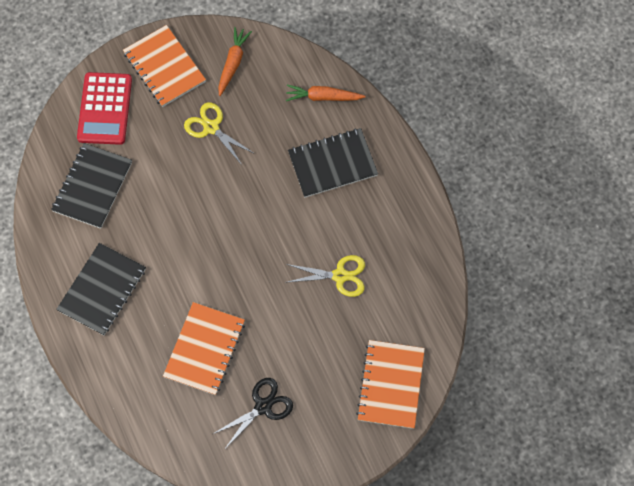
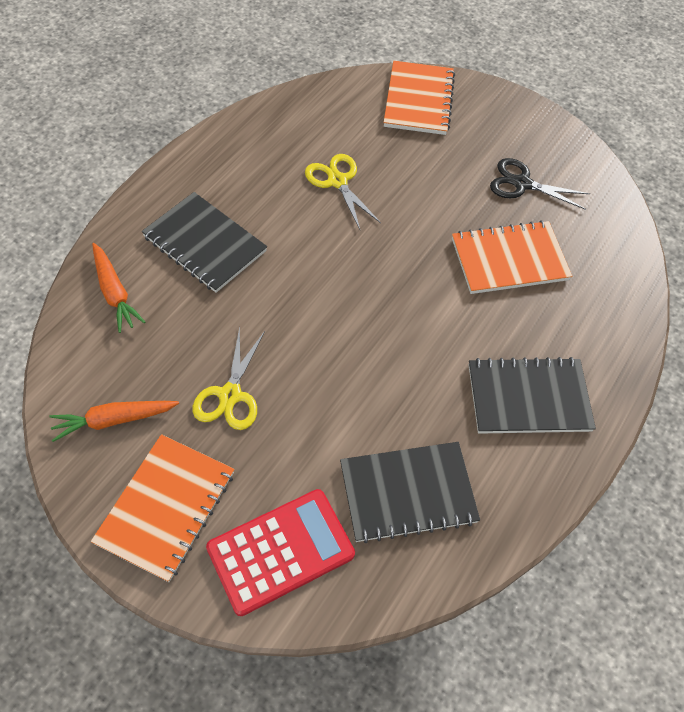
camera: 125 degrees left, 10 degrees down
(391, 385) = (418, 100): orange notebook -> orange notebook turned 60 degrees counterclockwise

